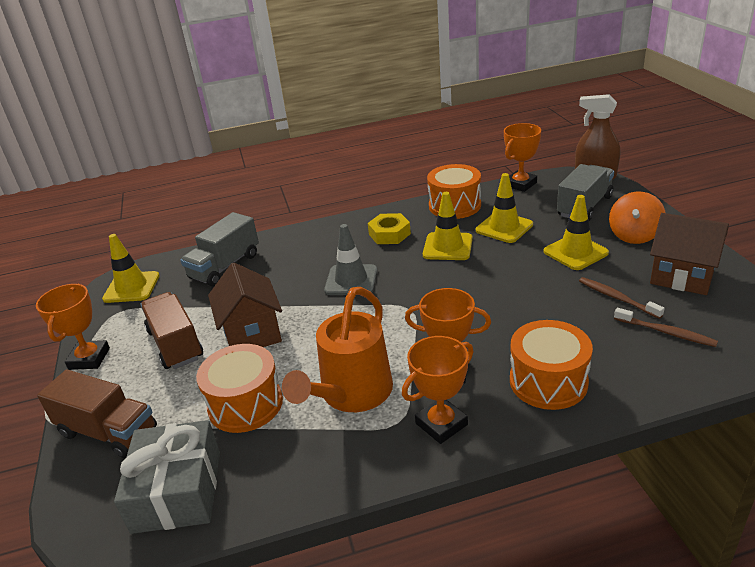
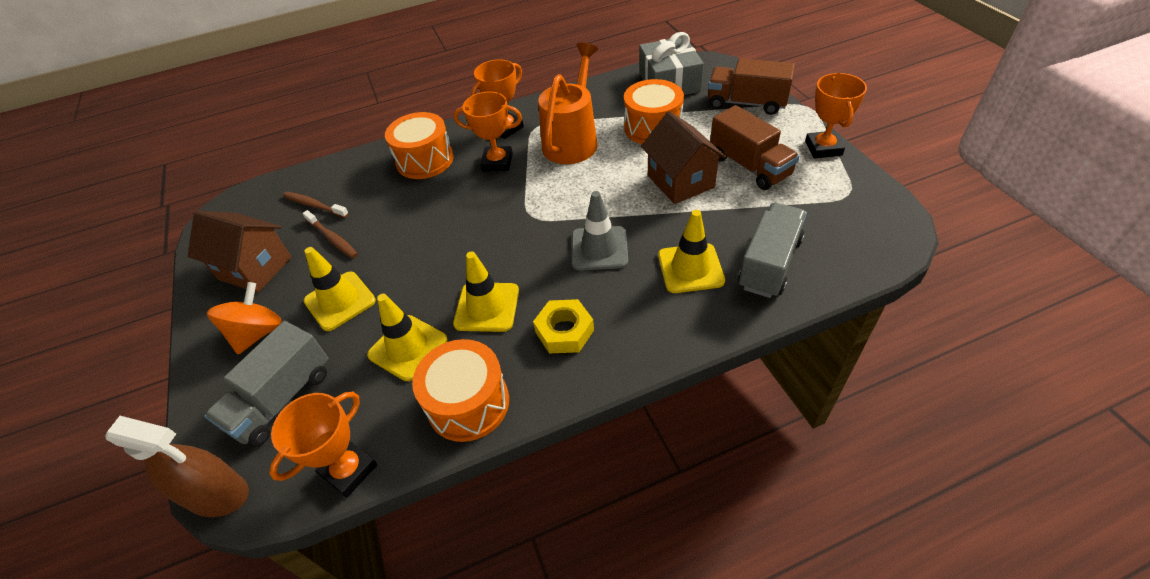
camera: 175 degrees right, 15 degrees up
(131, 287) = (866, 226): yellow traffic cone -> yellow traffic cone (690, 268)

